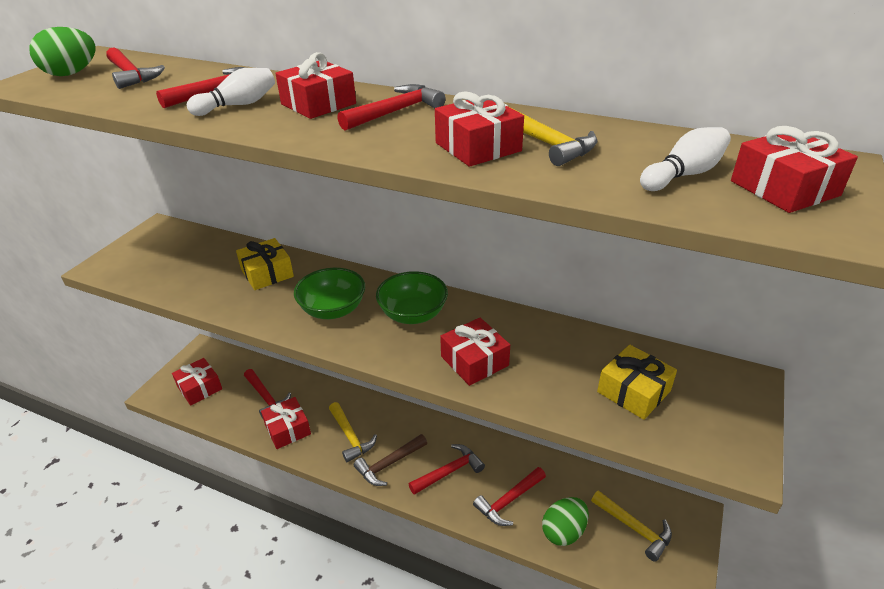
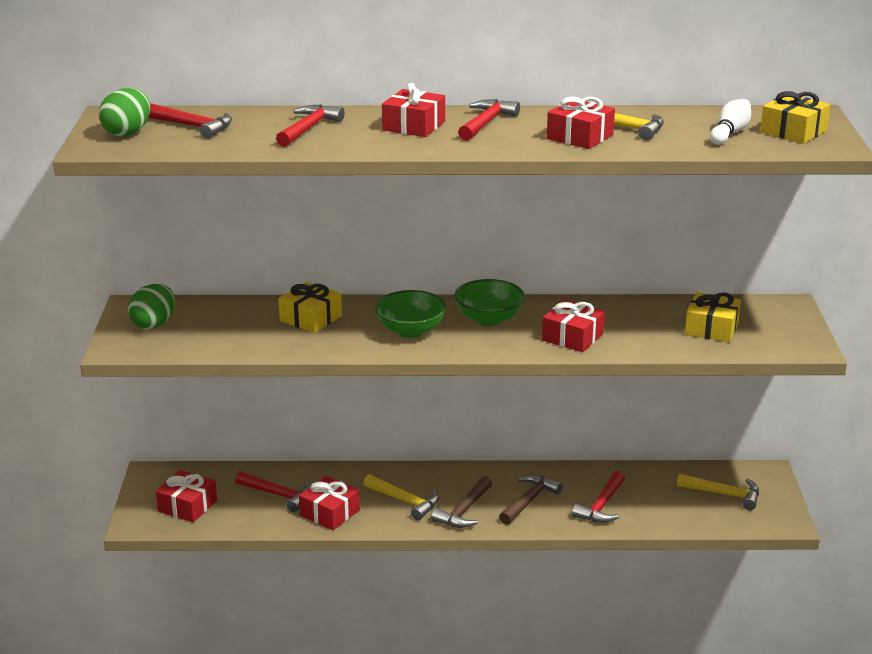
camera: 25 degrees left, 10 degrees down
(238, 105) = (346, 136): white bowling pin -> none
(449, 472) = (529, 501): red hammer -> brown hammer
(563, 531) = (665, 512): green egg -> green egg (154, 324)
(784, 188) = (793, 131): red gift -> yellow gift

